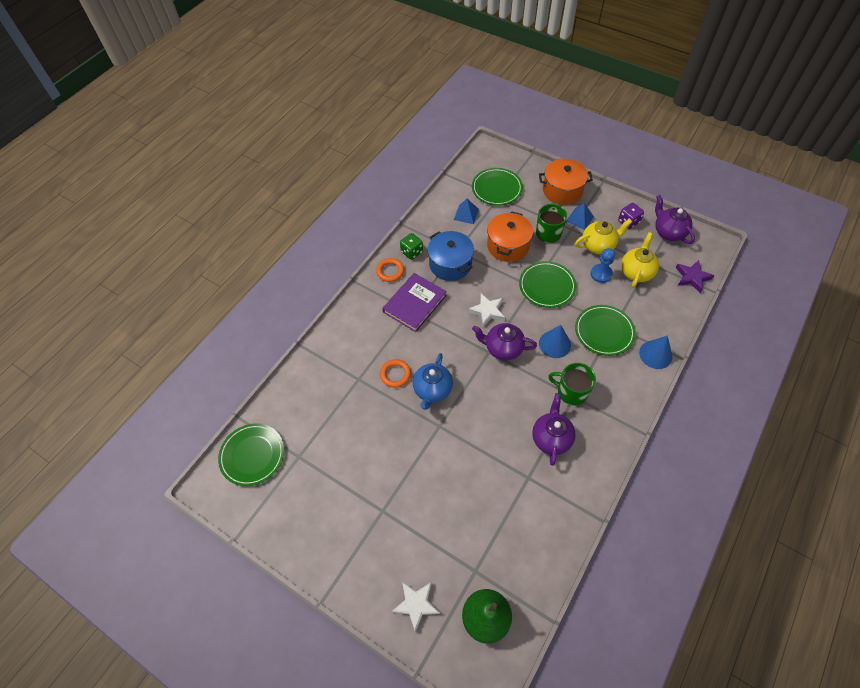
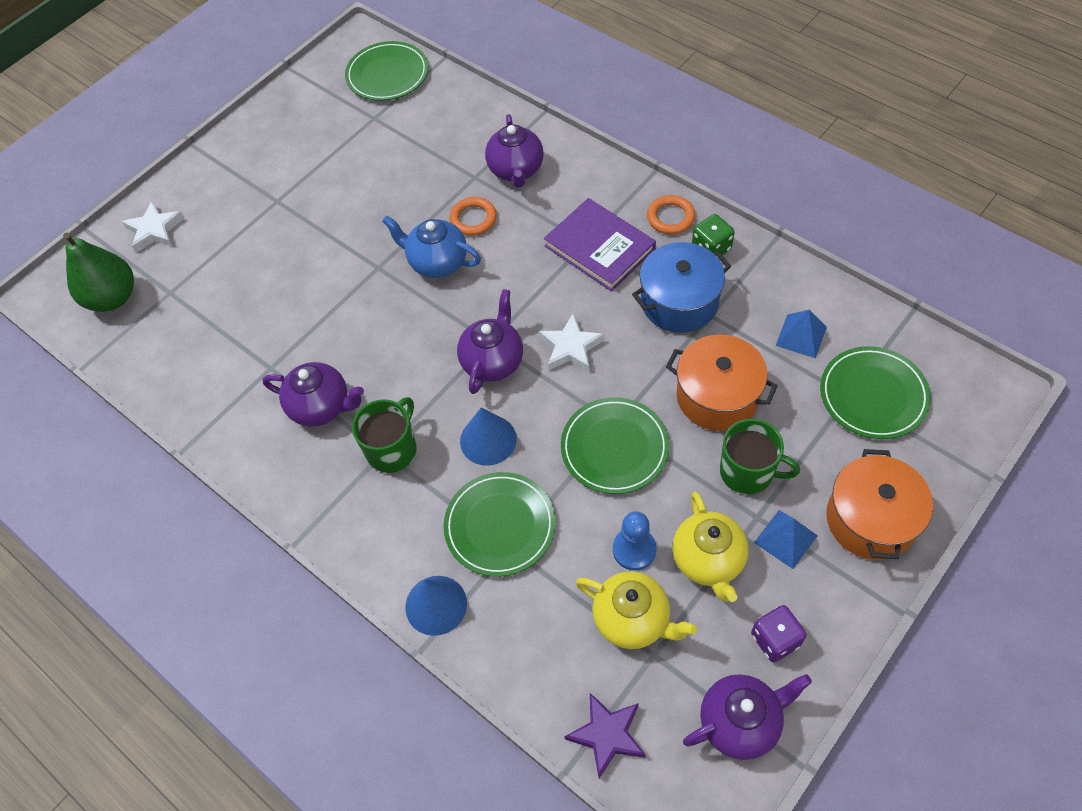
camera: 100 degrees right, 0 degrees up
(353, 355) = (516, 171): none -> purple teapot

